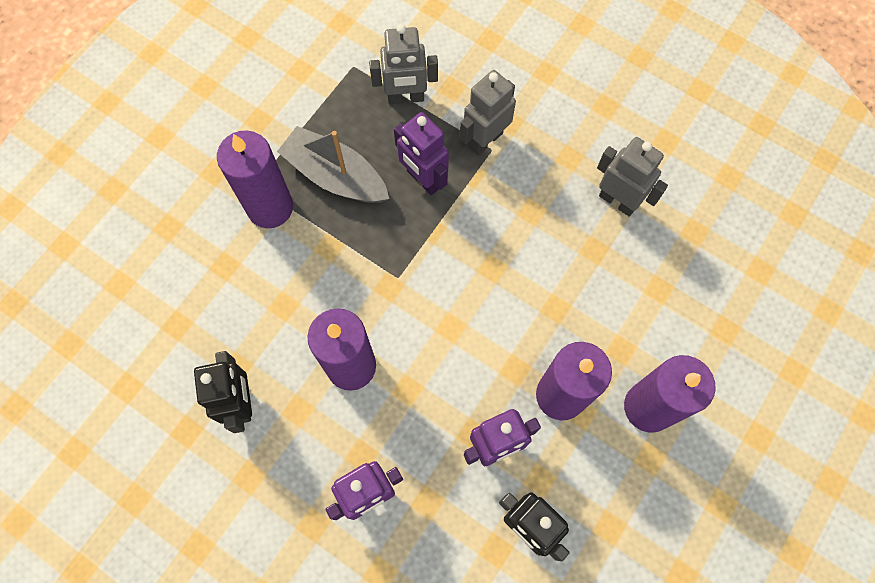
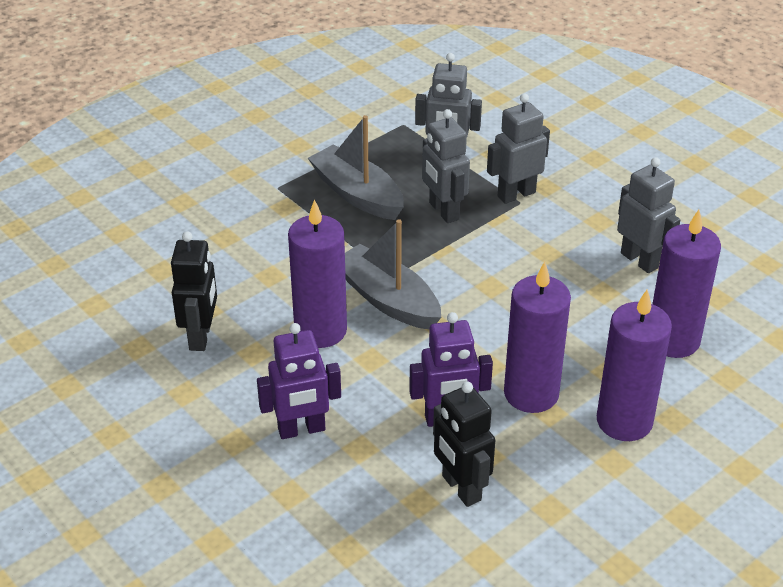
camera: 15 degrees right, 30 degrees down
(270, 207) = (285, 205): purple candle -> purple candle (673, 340)
(402, 310) = (388, 300): none -> grey boat
(423, 179) = (443, 211): purple robot -> grey robot

